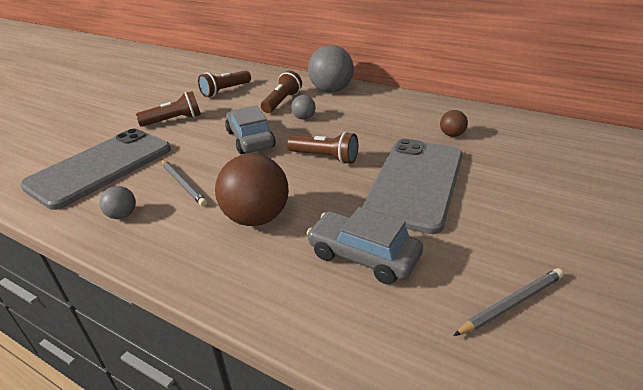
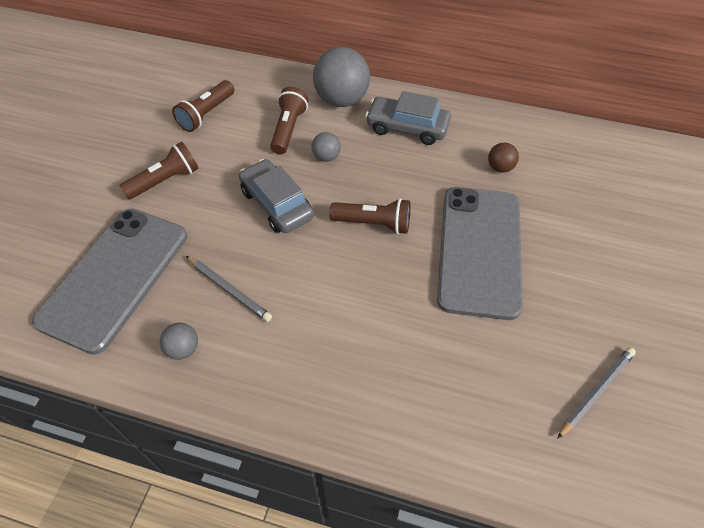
camera: 15 degrees left, 20 degrees up
(256, 218) = (333, 328): brown ball -> none
(363, 256) = (455, 360): grey car -> grey car (407, 128)

